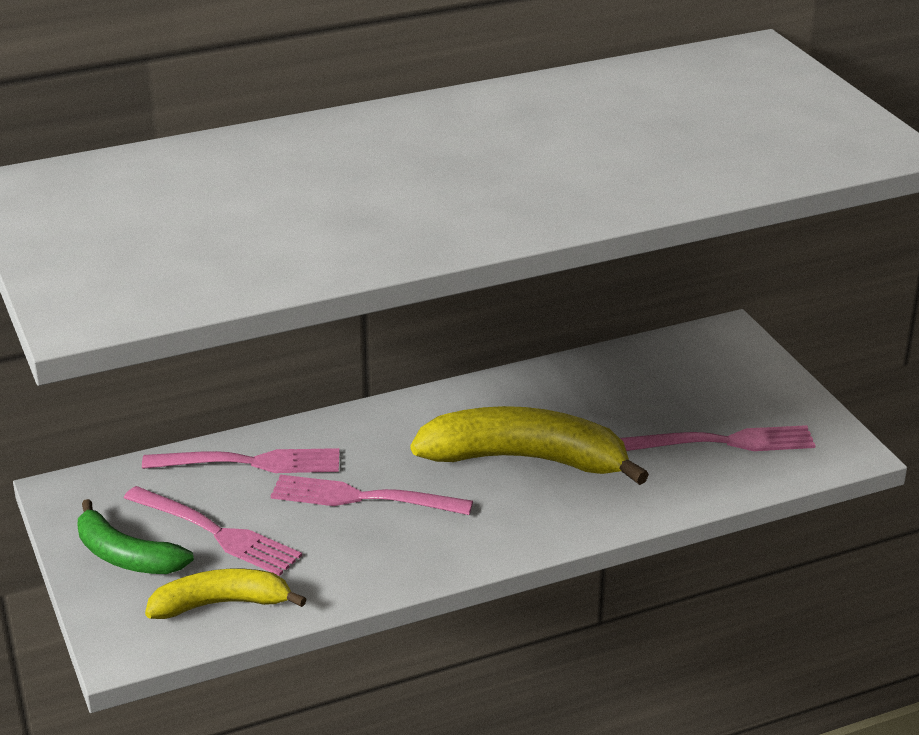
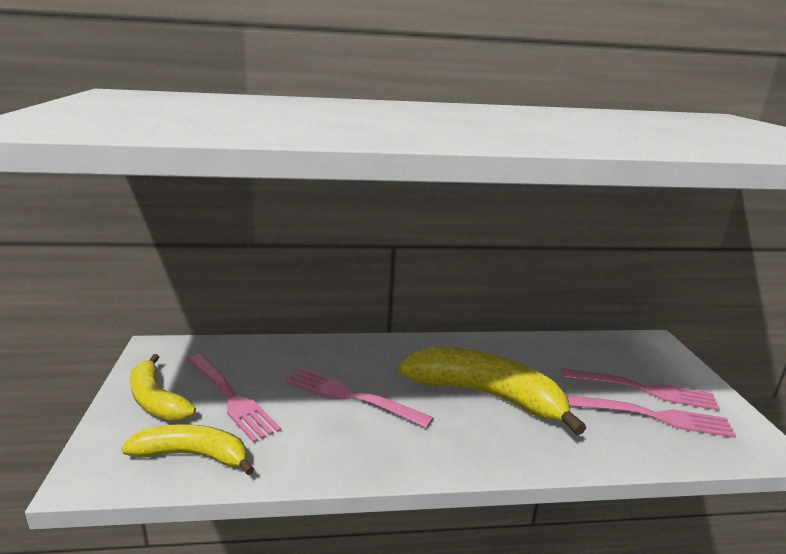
camera: 15 degrees right, 10 degrees down
(126, 556) = (156, 400): green banana -> yellow banana
(250, 463) = (287, 356): pink fork -> pink fork (643, 389)

